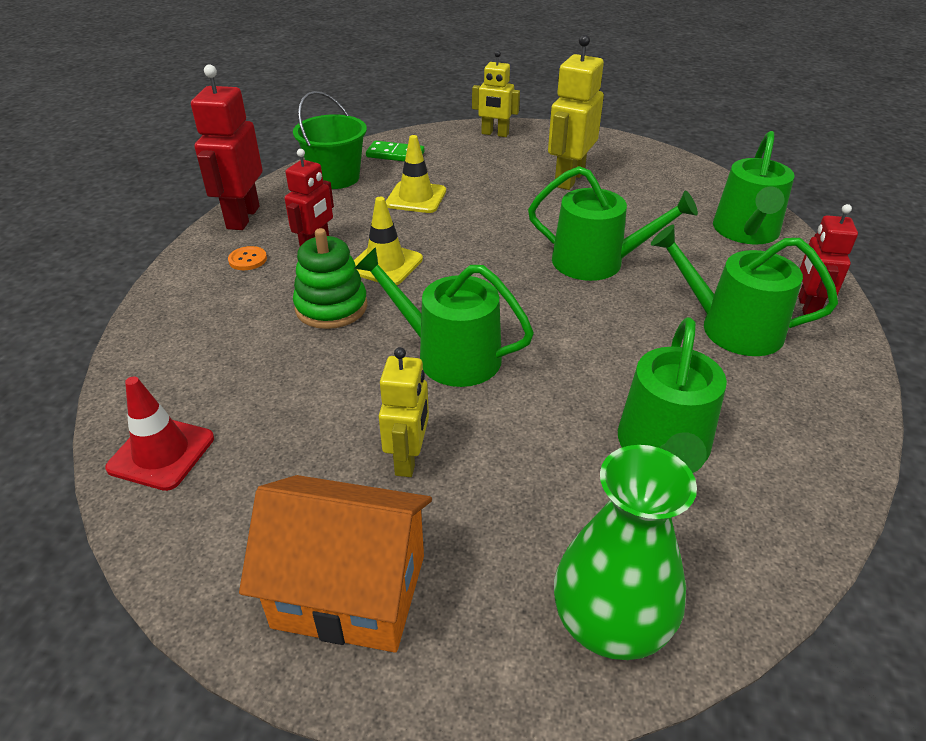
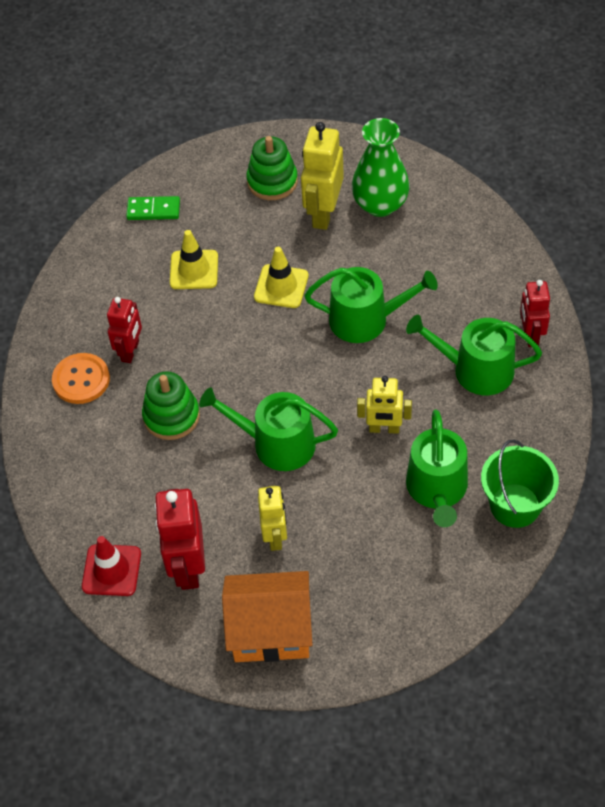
camera: 10 degrees left, 15 degrees up
(242, 217) = (51, 330): red robot -> red robot (188, 567)
(248, 260) = (81, 380): orange button -> orange button, size x1.82
(336, 178) = (111, 257): green bucket -> green bucket (515, 505)
(385, 264) = (196, 360): yellow traffic cone -> yellow traffic cone (281, 286)
(495, 134) = (239, 156): yellow robot -> yellow robot (384, 429)
(522, 152) = (272, 181): none -> green stacking toy
(610, 623) = (420, 614): green vase -> green vase (380, 204)
(746, 232) = (483, 255): green watering can -> none

